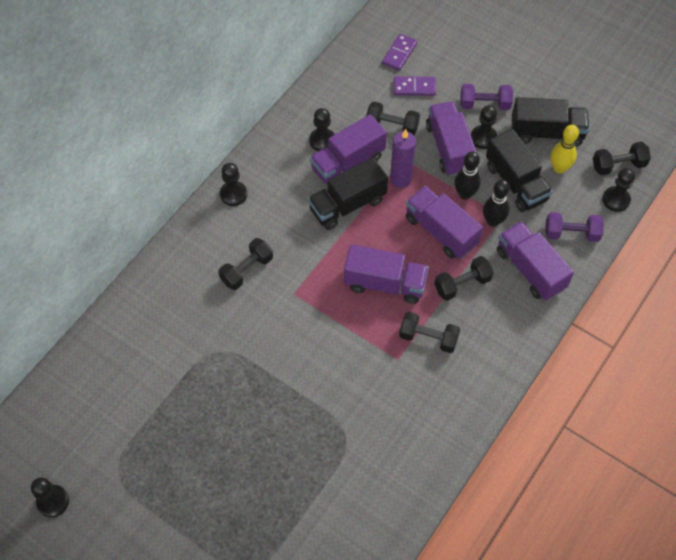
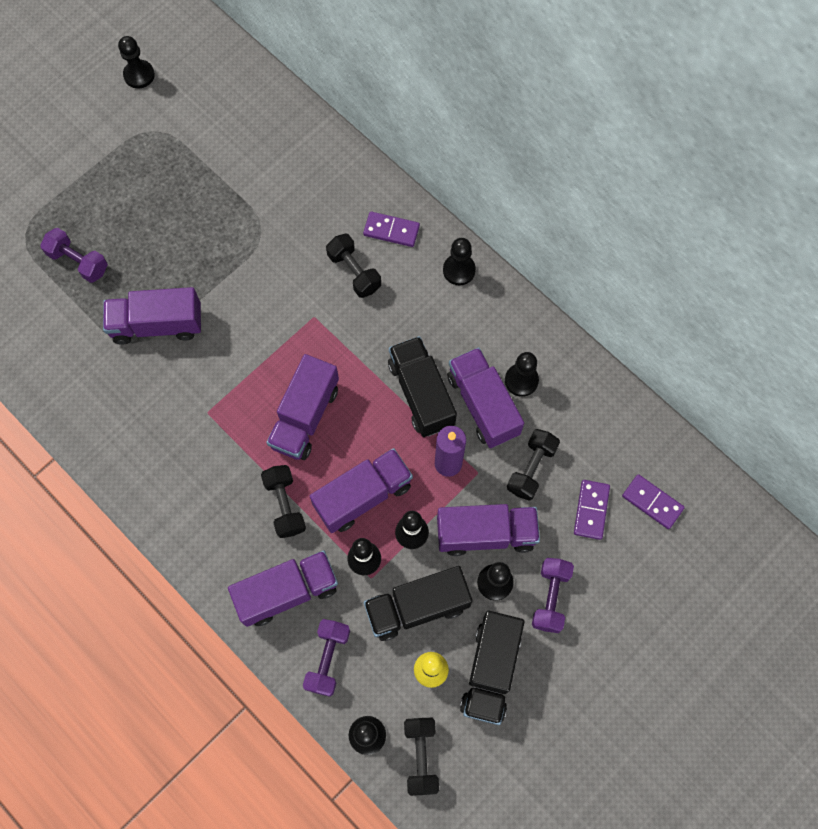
camera: 100 degrees right, 10 degrees up
(203, 248) = (391, 231): none -> purple domino
(272, 506) = (78, 262): none -> purple dumbbell
(324, 418) = (157, 325): none -> purple truck
(428, 338) = (224, 451): black dumbbell -> none

